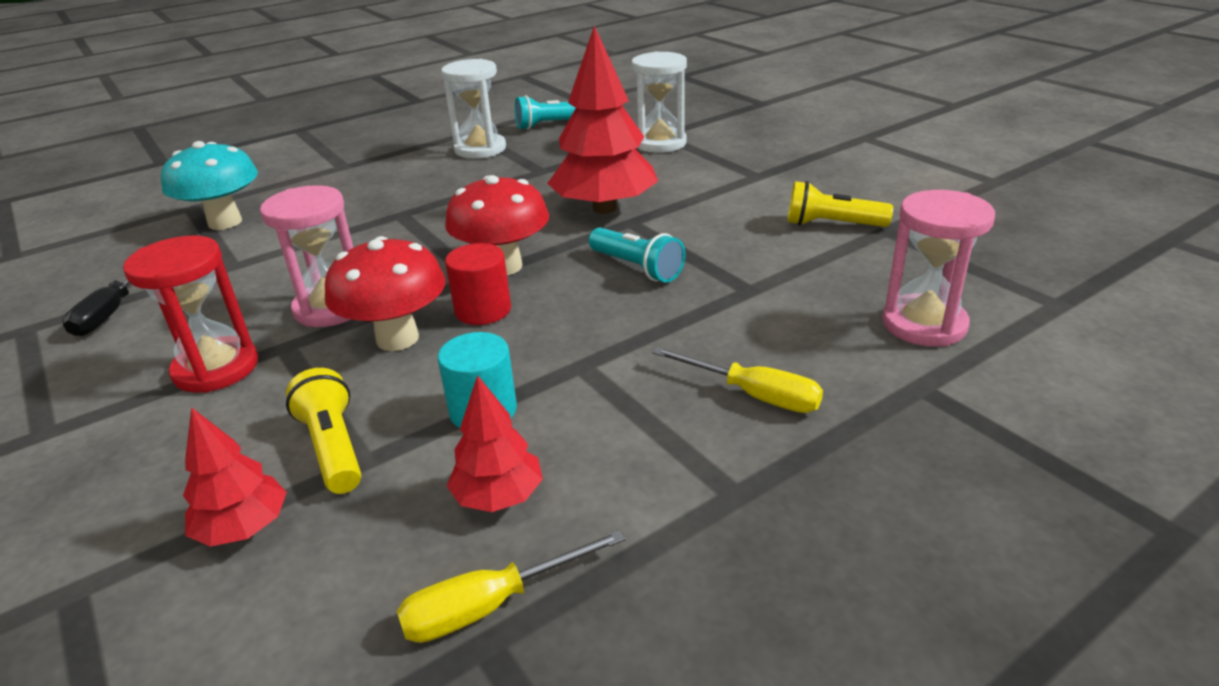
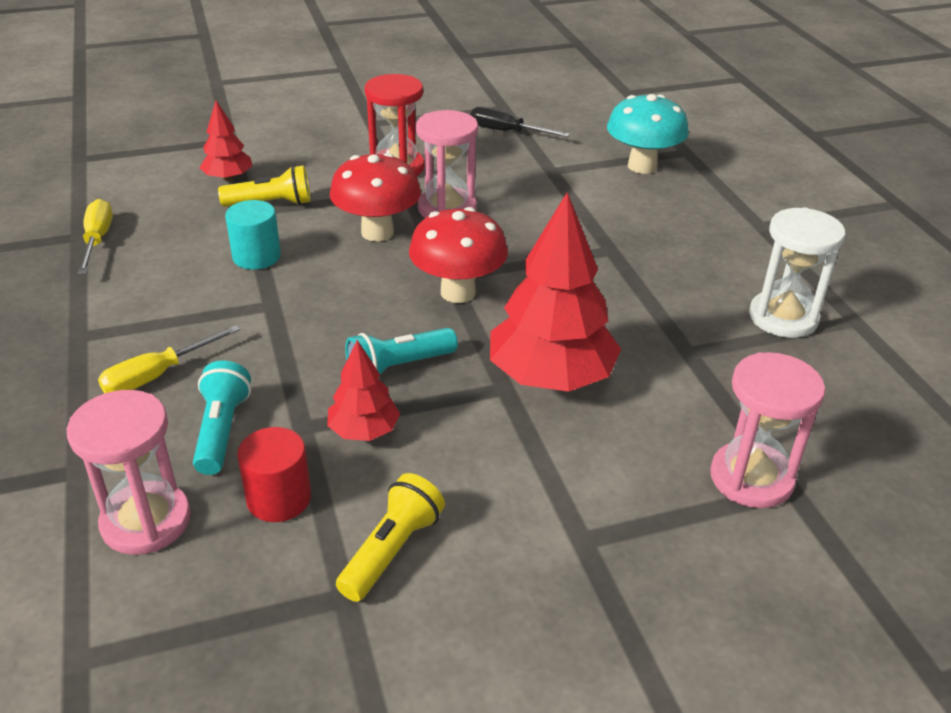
camera: 105 degrees right, 5 degrees up
(483, 310) = (389, 272): red cylinder -> red cylinder (279, 498)
(499, 497) = (170, 252): red tree -> red tree (364, 431)
(550, 125) = (866, 389): turquoise flashlight -> turquoise flashlight (222, 430)
(660, 143) = (751, 478): white hourglass -> pink hourglass

